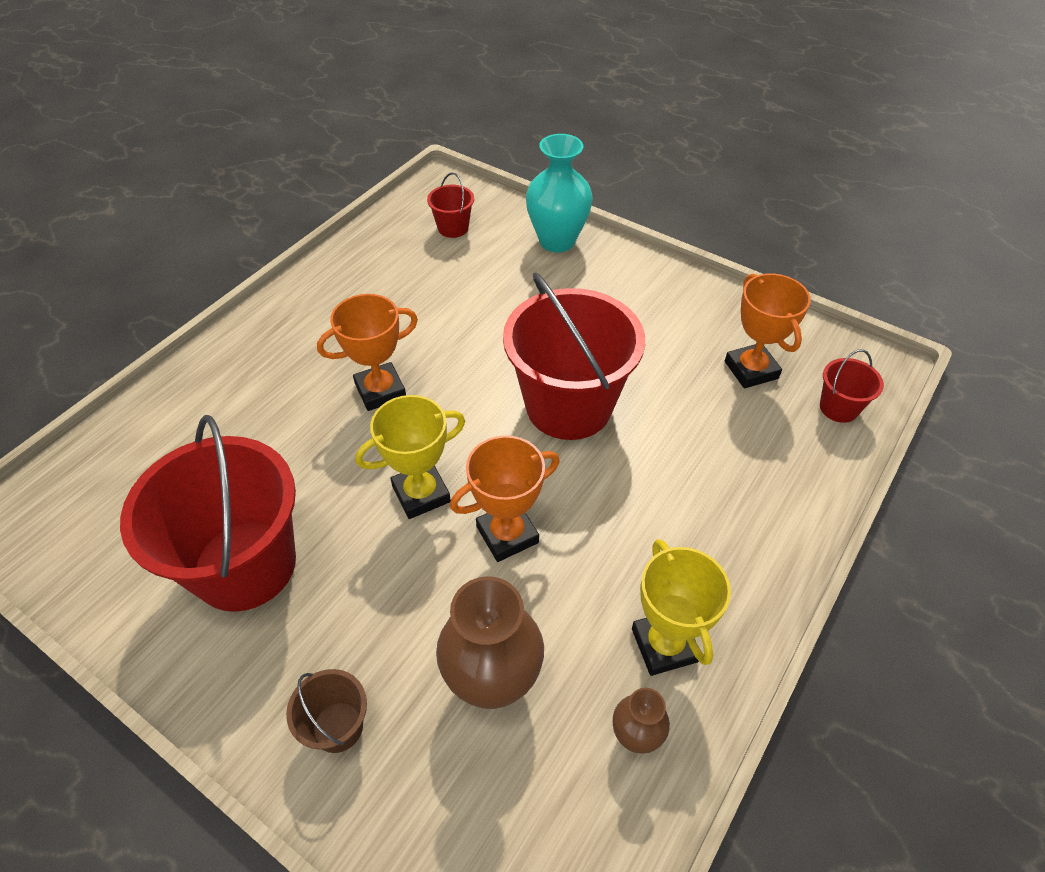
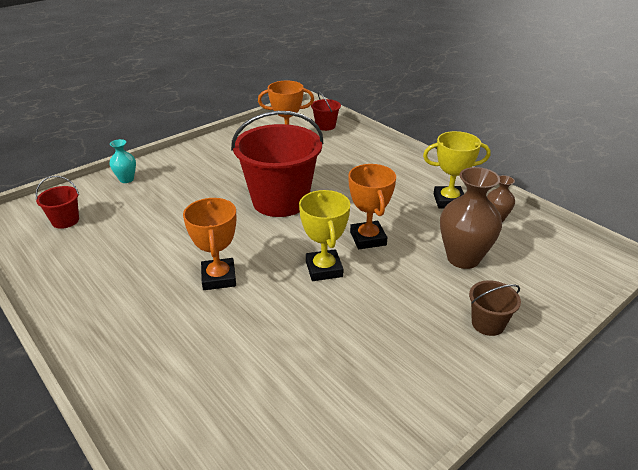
camera: 75 degrees left, 15 degrees down
(245, 565) = (356, 365): red bucket -> none
(557, 241) = (126, 179): turquoise vase -> turquoise vase, size x0.52

